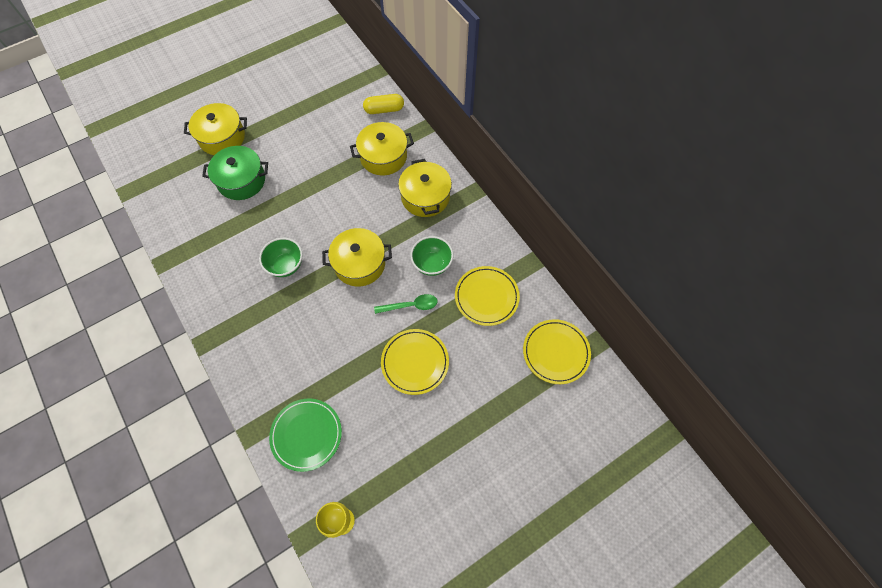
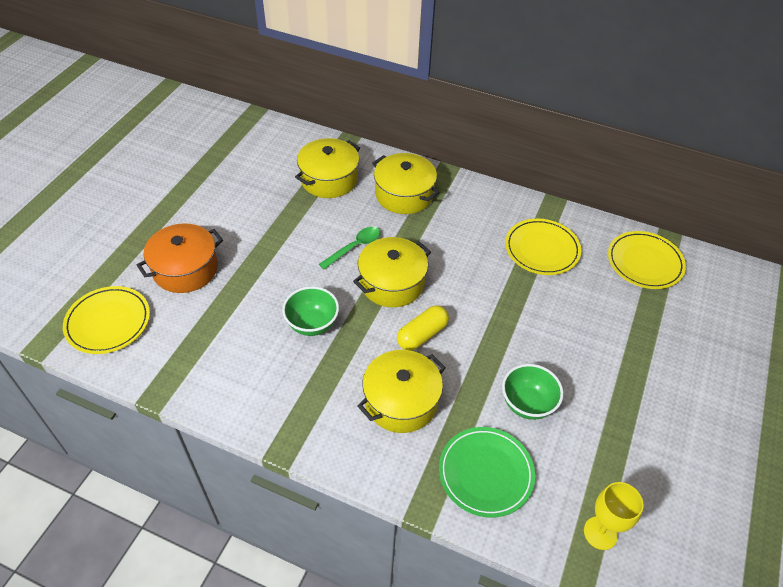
camera: 35 degrees left, 15 degrees down
(222, 137) = (123, 239): yellow pot -> yellow pot (401, 401)
(241, 180) = (185, 269): green pot -> orange pot
(384, 109) = (292, 140): yellow capsule -> yellow capsule (422, 335)
(410, 306) = (478, 293): green spoon -> green spoon (354, 247)
(415, 362) = (530, 340): yellow plate -> yellow plate (108, 322)
(432, 264) = (465, 247): green bowl -> green bowl (527, 404)

